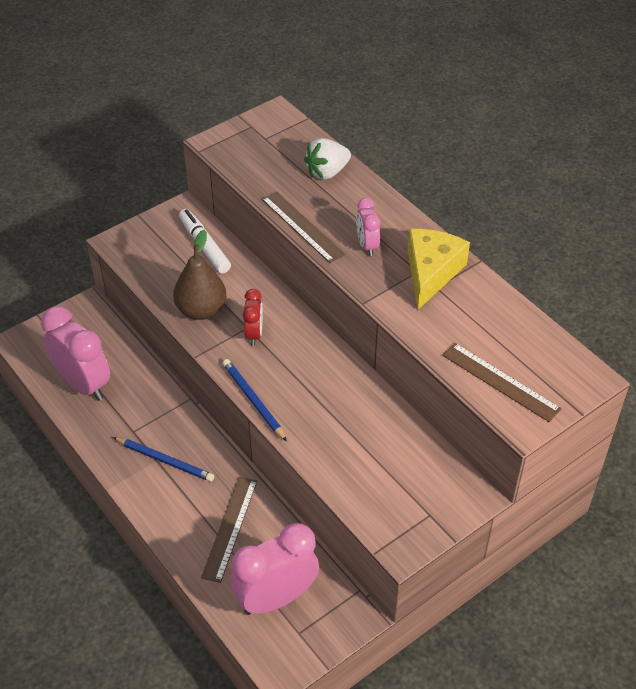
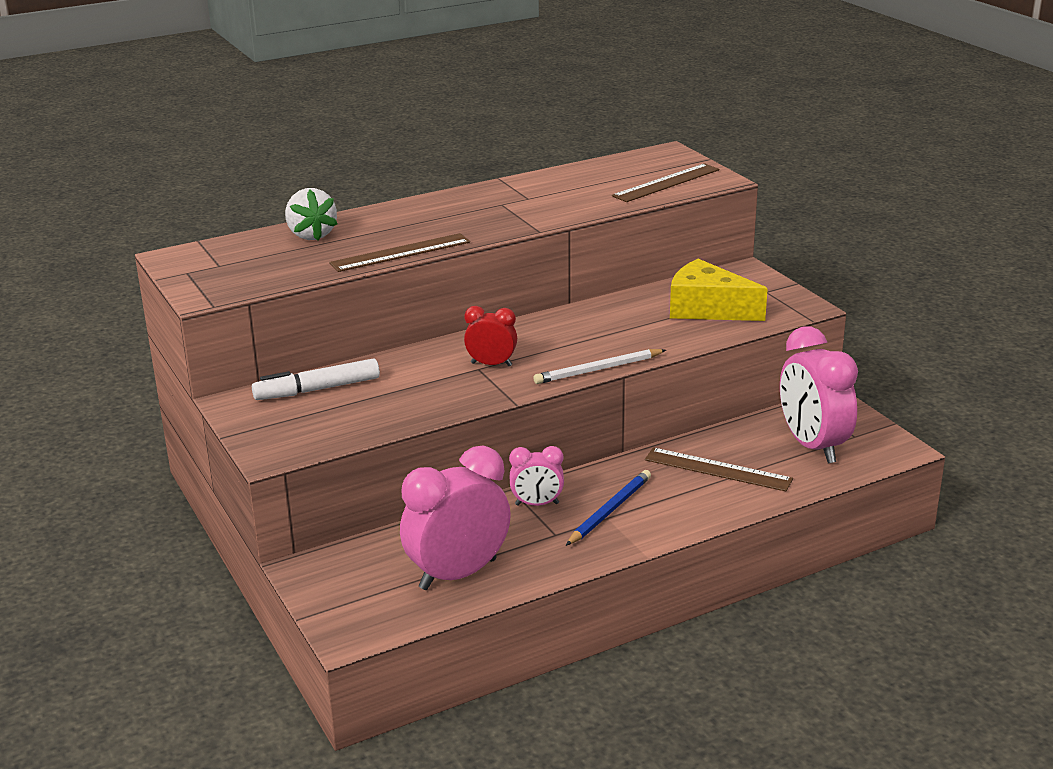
camera: 80 degrees left, 20 degrees down
(201, 310) = (436, 396): brown pear -> none
(253, 401) = (598, 370): blue pencil -> white pencil
(367, 245) = (450, 223): pink clock -> pink clock (537, 504)
(431, 273) = (507, 198): yellow cheese -> yellow cheese (707, 309)

